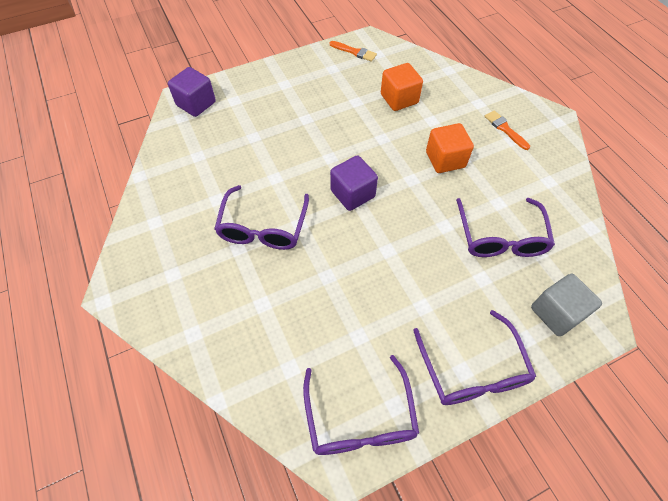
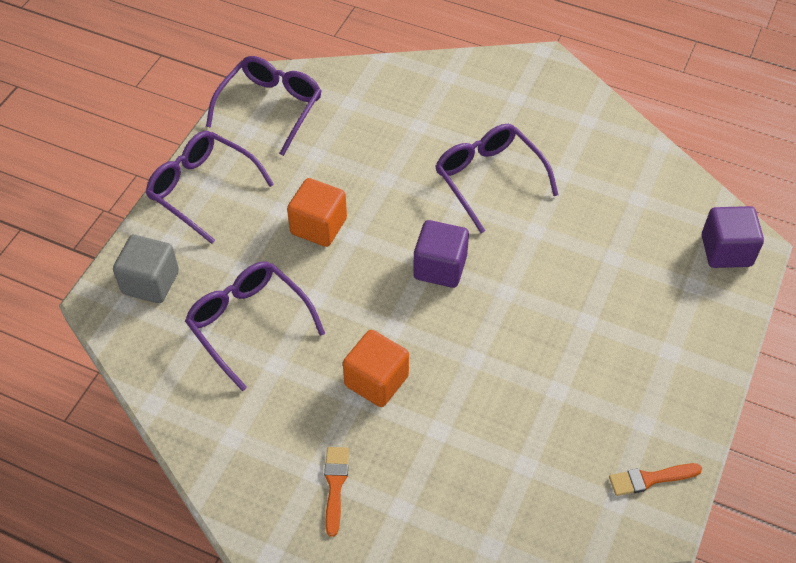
camera: 140 degrees right, 5 degrees down
(360, 416) = (270, 108): purple glasses -> purple glasses turned 75 degrees clockwise
(399, 99) = (509, 435): orange cube -> orange cube (318, 226)
(505, 129) = (335, 485): orange brush -> orange brush turned 105 degrees counterclockwise

